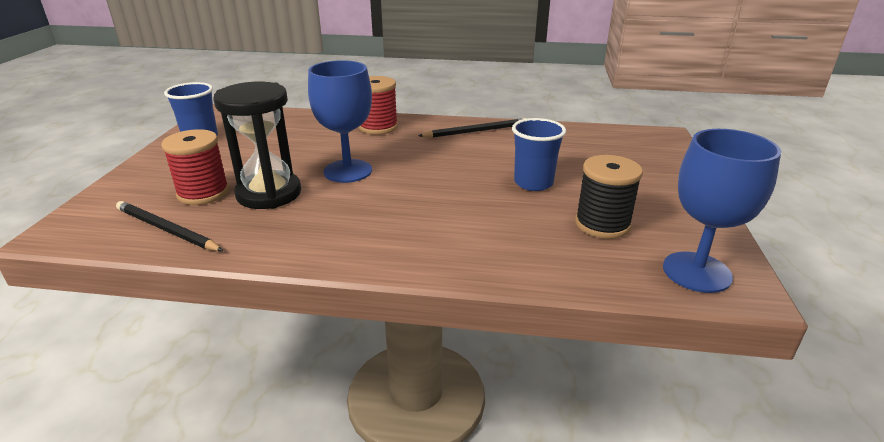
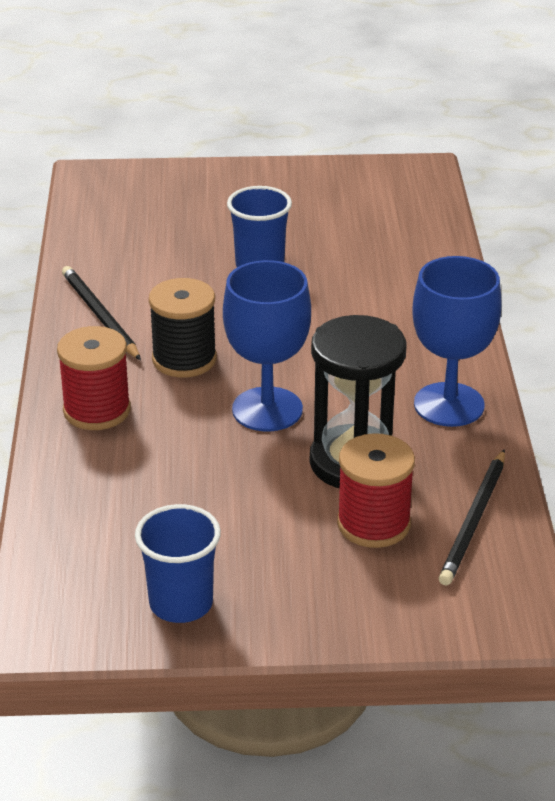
camera: 100 degrees left, 5 degrees up
(602, 224) = (341, 225): black spool -> black spool (184, 359)
(696, 272) = (406, 185): blue goblet -> blue goblet (449, 405)

